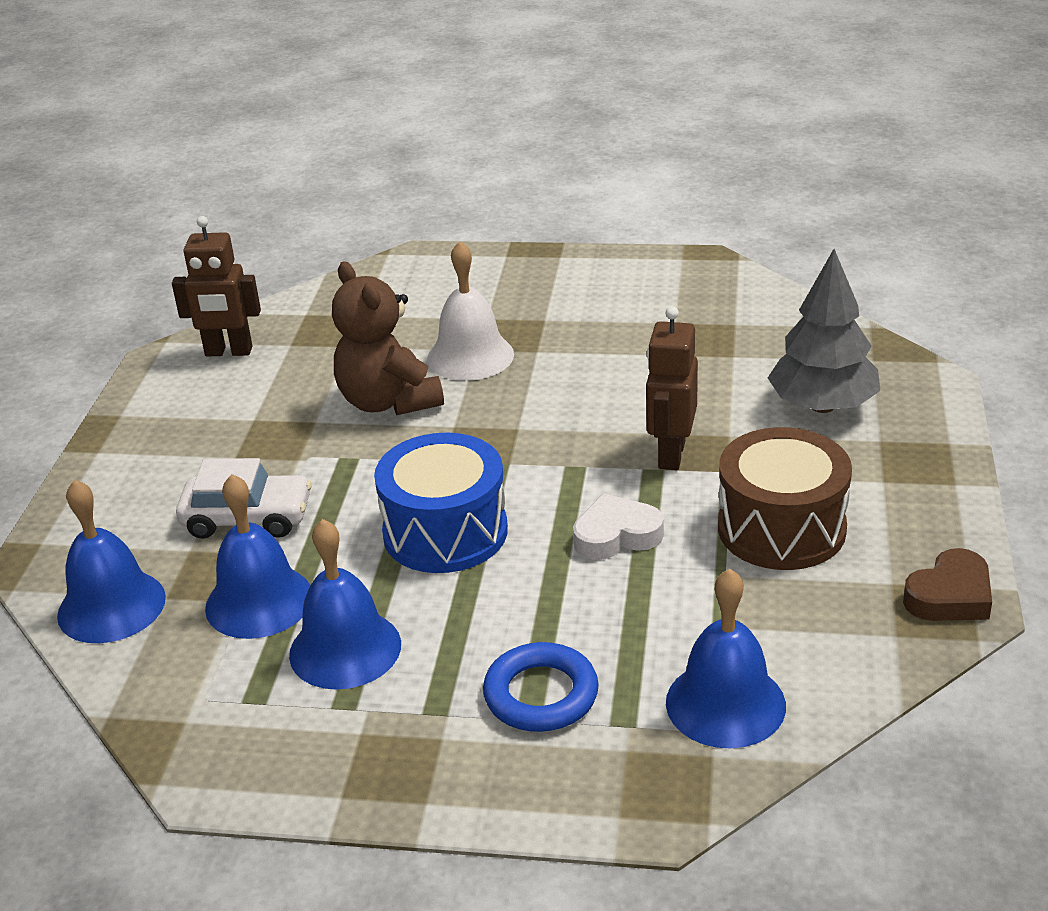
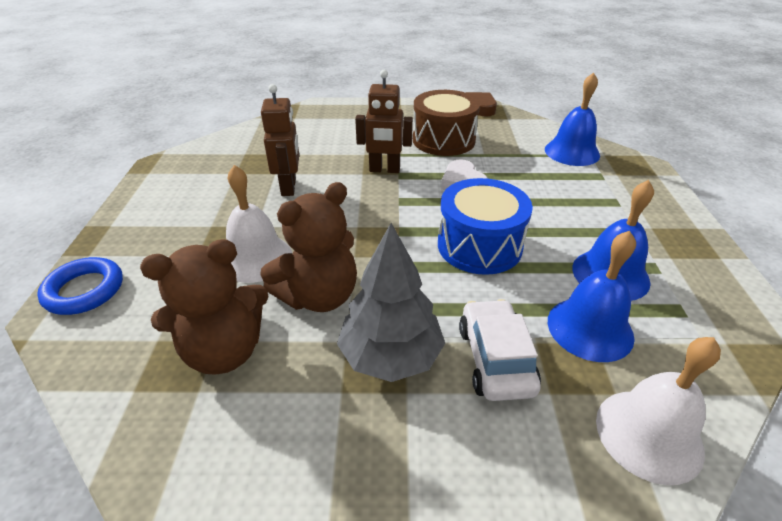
camera: 100 degrees left, 5 degrees up
(111, 606) = (648, 434): blue bell -> white bell
(228, 352) = (197, 452): brown robot -> brown robot (289, 187)
(331, 352) = (224, 351): none -> brown teddy bear
(541, 694) = (599, 199): blue ring -> blue ring (84, 290)
(822, 406) = (337, 130): grey tree -> grey tree (391, 356)

